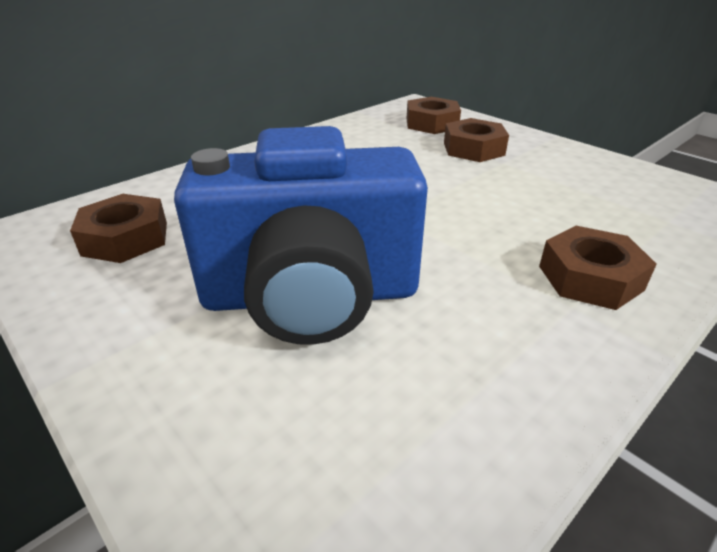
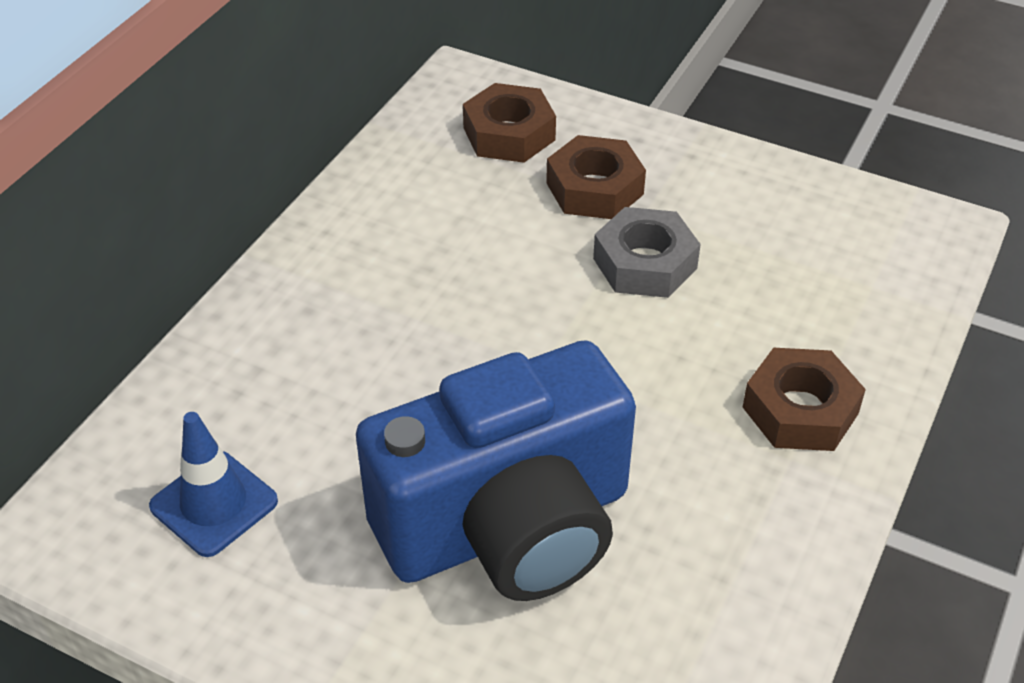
camera: 20 degrees left, 10 degrees up
(125, 238) = (214, 504): brown nut -> blue traffic cone
(492, 183) = (644, 263): none -> grey nut

